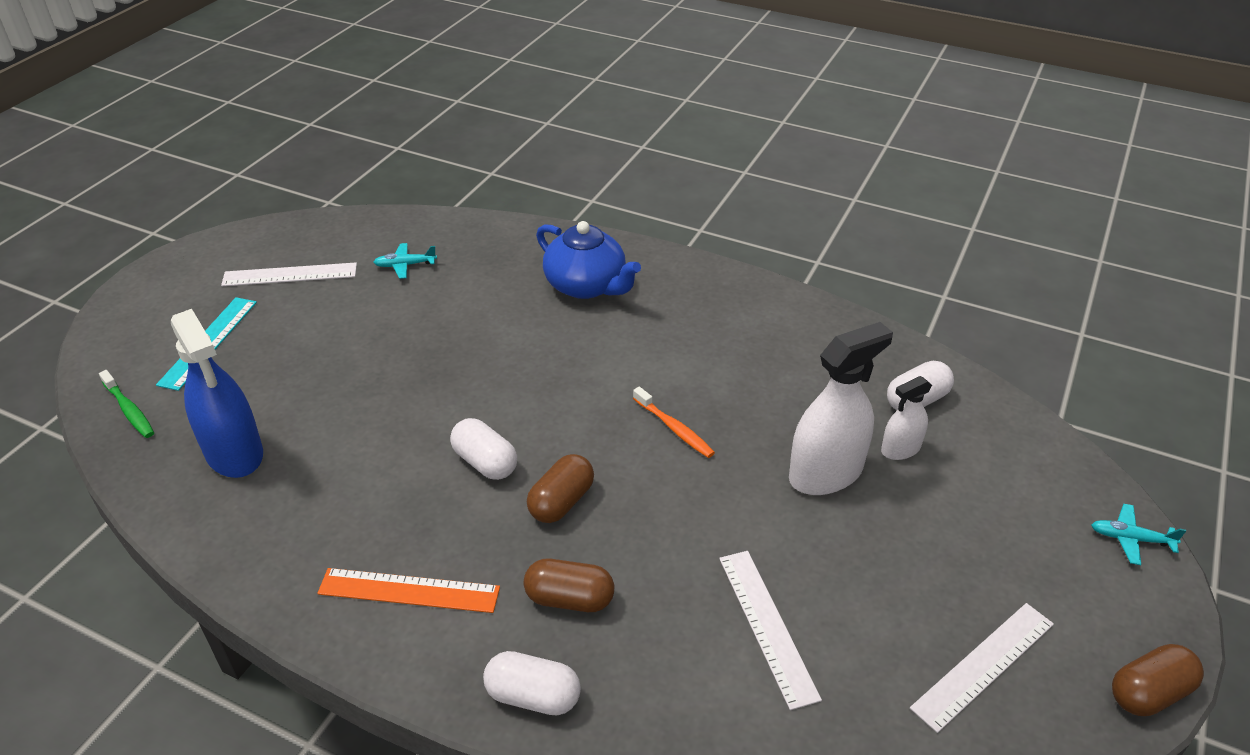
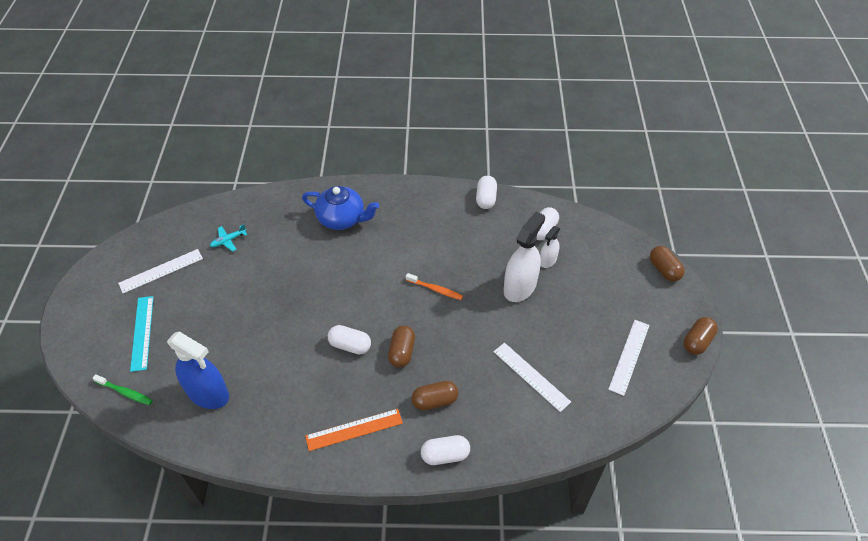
camera: 25 degrees left, 10 degrees up
(837, 325) = (486, 199): none -> white capsule
(1130, 539) = (664, 270): turquoise plane -> brown capsule

